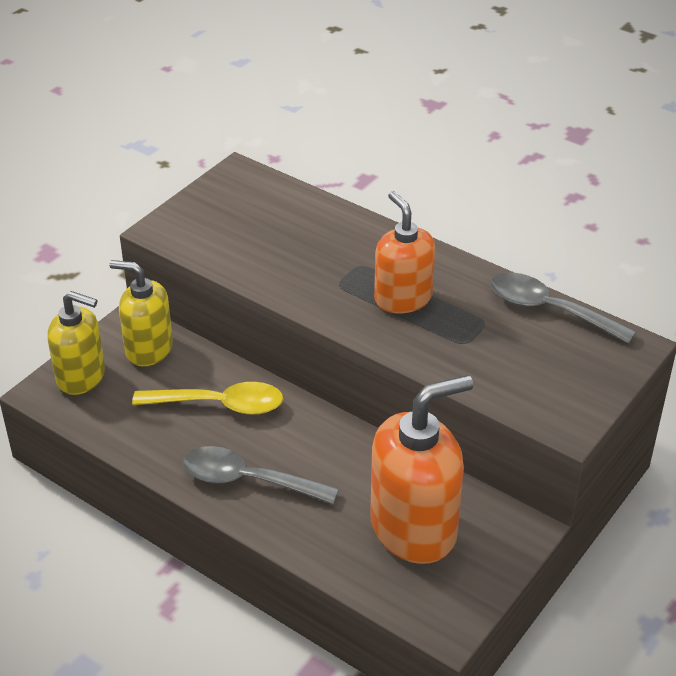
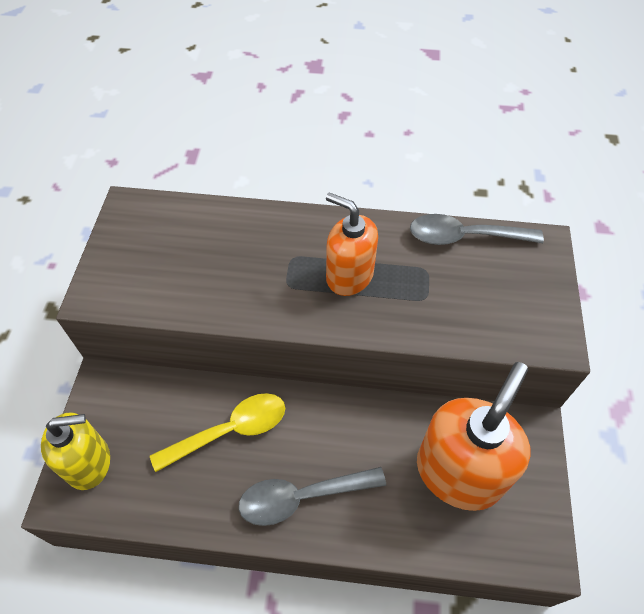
camera: 30 degrees left, 15 degrees up
(148, 349) = (133, 403): yellow soap dispenser -> none

